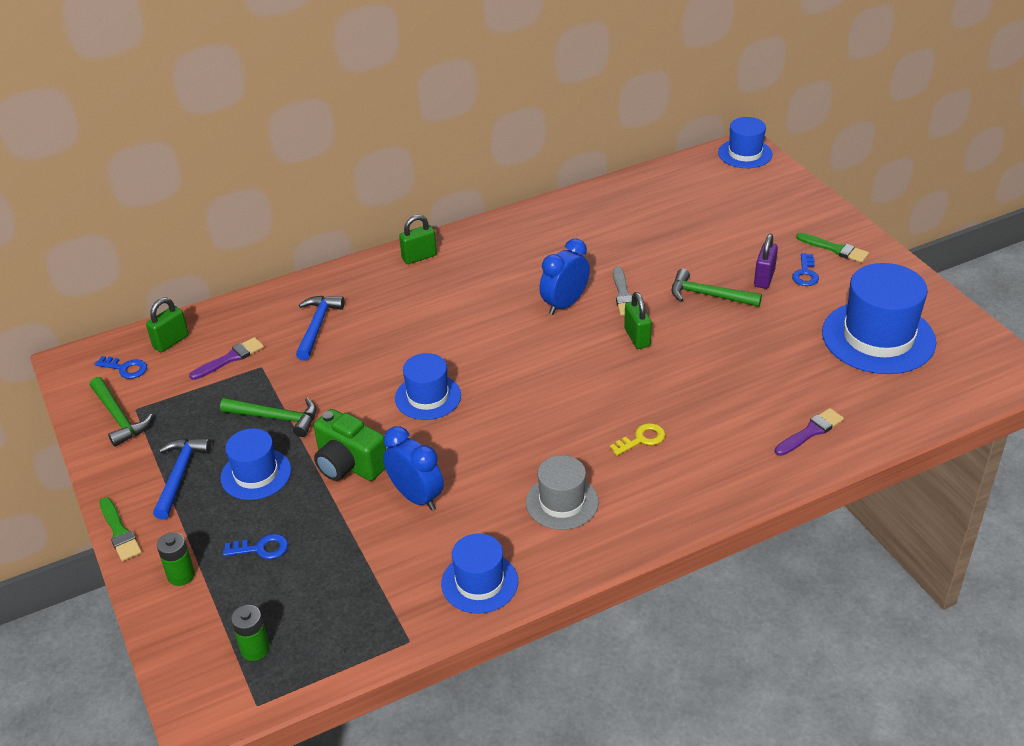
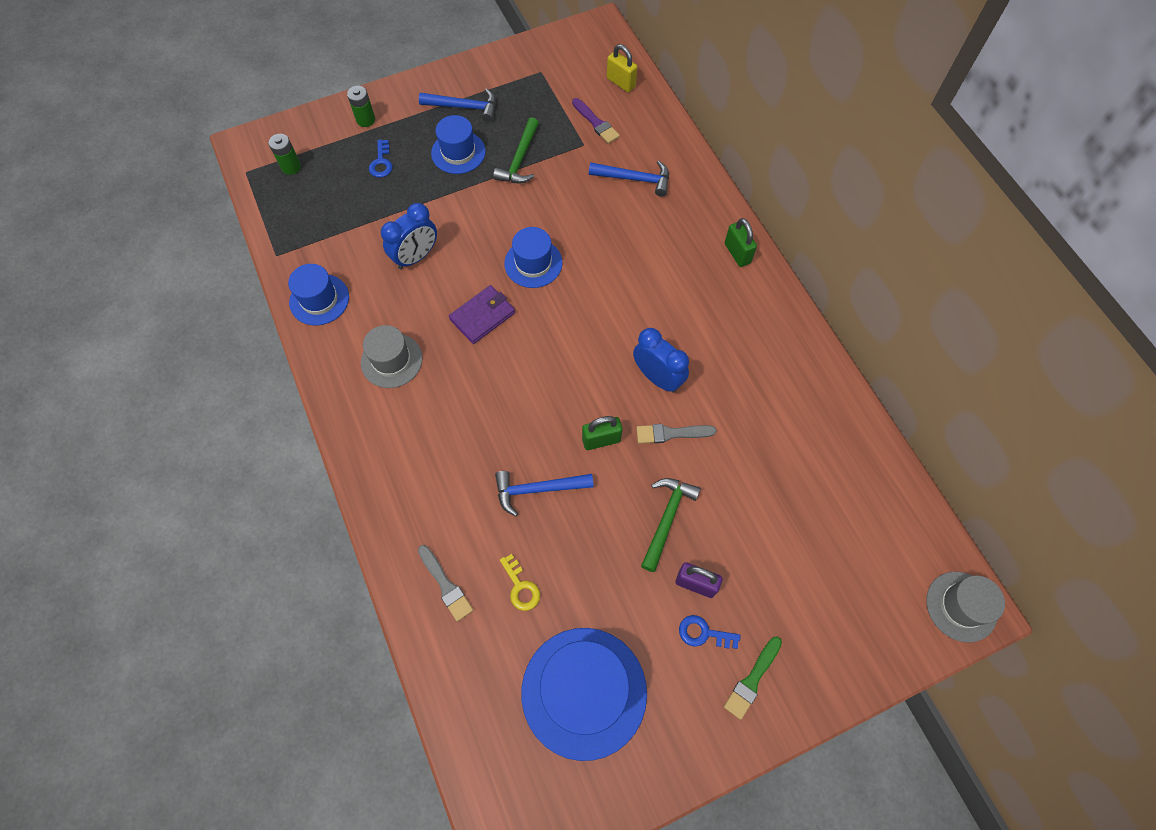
camera: 90 degrees right, 25 degrees up
(119, 417) = (532, 63): green hammer -> none
(119, 532) = (413, 81): green brush -> none
(125, 368) = (589, 59): blue key -> none
(171, 342) = (621, 82): green padlock -> yellow padlock
(349, 465) = (459, 211): green camera -> none
(499, 432) = (482, 316): none -> purple wallet
(641, 439) = (457, 430): yellow key -> yellow key (520, 587)
(697, 376) = (537, 489): none -> blue hammer
(745, 153) = (961, 606): blue hat -> grey hat
(810, 432) = (445, 585): purple brush -> grey brush

